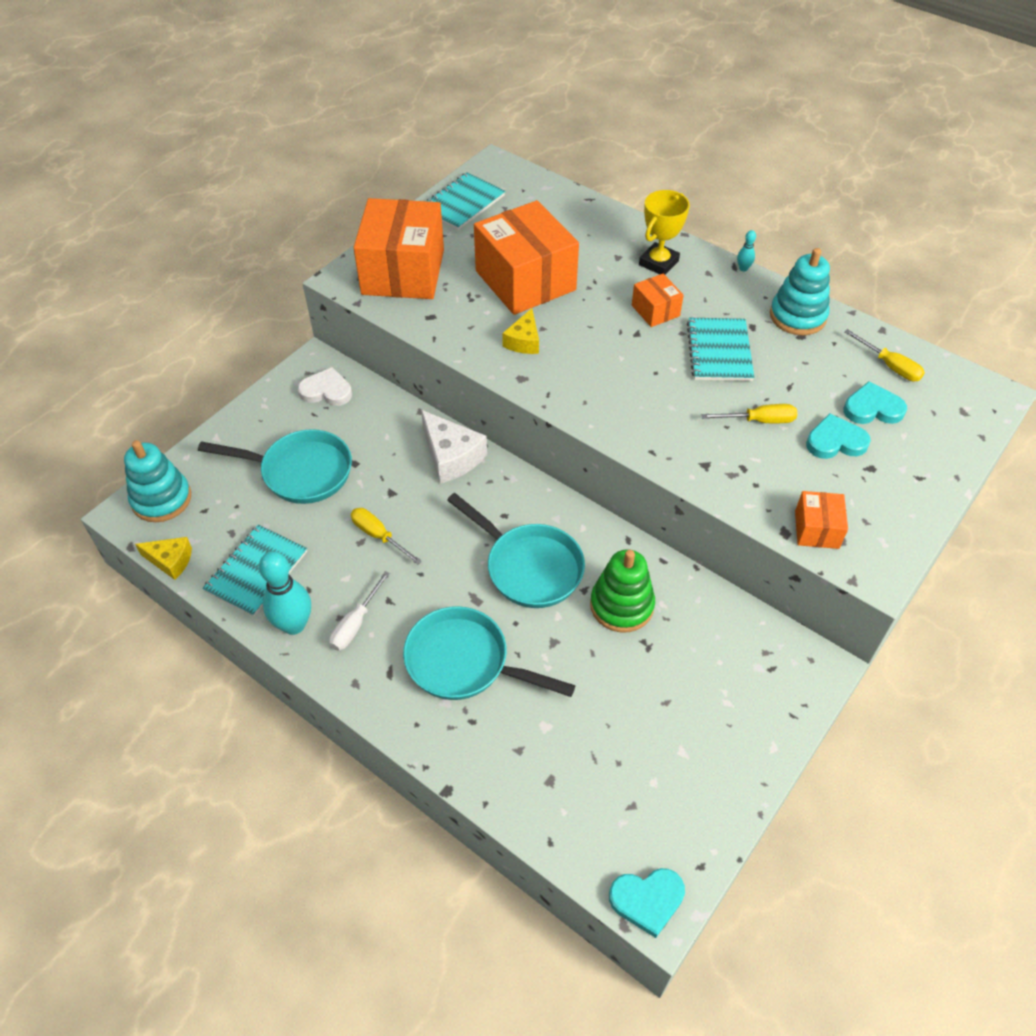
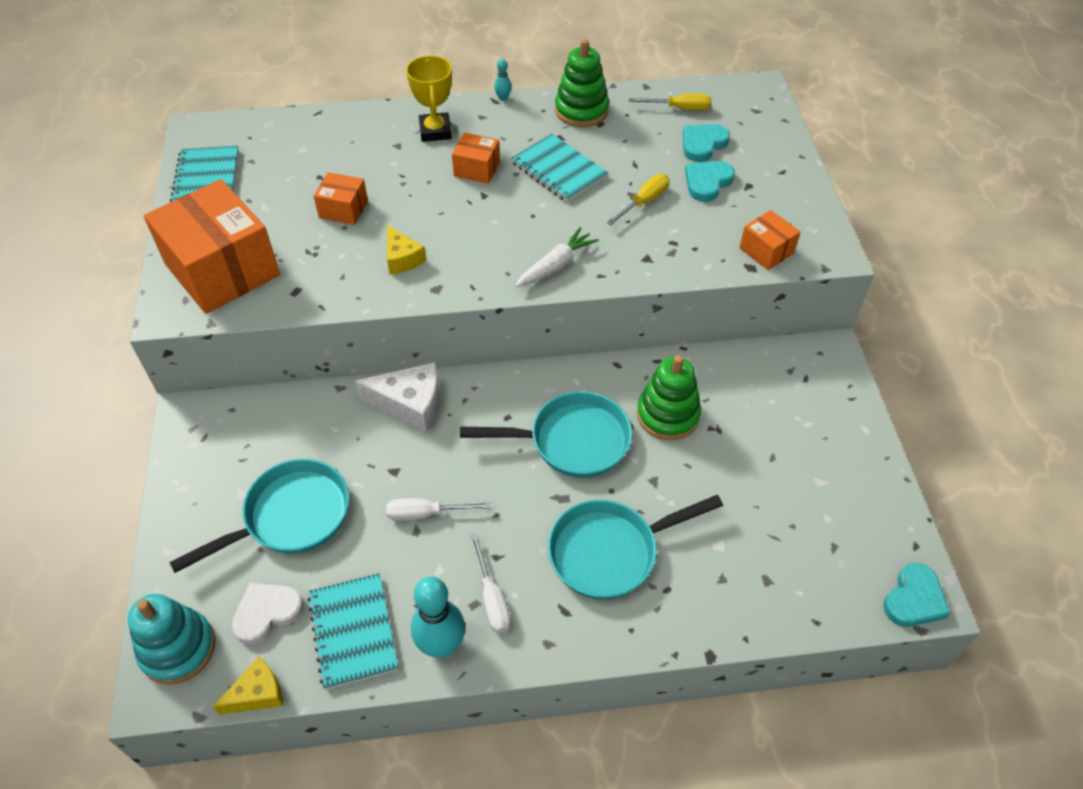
camera: 45 degrees left, 0 degrees up
(326, 391) = (230, 431): white heart -> white heart (267, 613)
(379, 536) = (426, 513): yellow screwdriver -> white screwdriver
(525, 280) = (343, 209): orange box -> orange box, size x0.46
(626, 421) = (555, 266): none -> white carrot
(797, 316) = (581, 110): turquoise stacking toy -> green stacking toy

